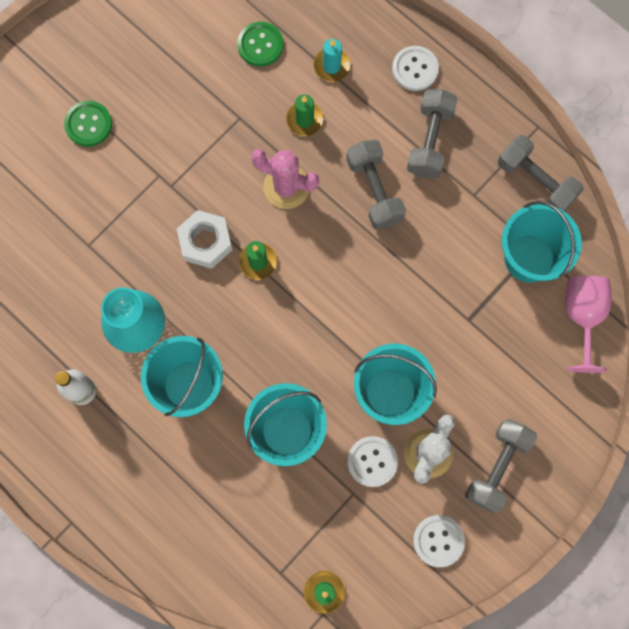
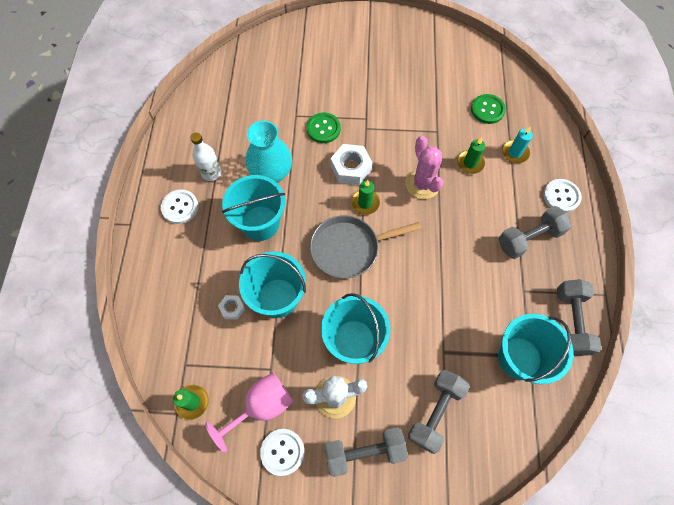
camera: 50 degrees right, 10 degrees down
(88, 124) = (361, 67): green button -> green button (323, 129)
(260, 484) = (232, 308): none -> white nut
(294, 319) = (349, 248): none -> grey pan
(372, 461) = (300, 365): white button -> white button (180, 207)
(374, 191) = (468, 232): grey dumbbell -> grey dumbbell (435, 412)
(582, 316) = (516, 427): pink goblet -> pink goblet (261, 406)

